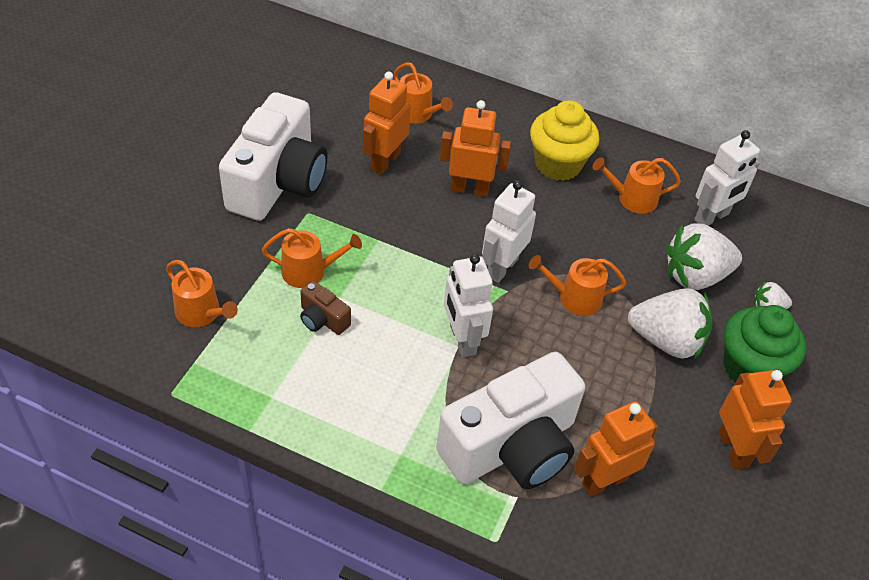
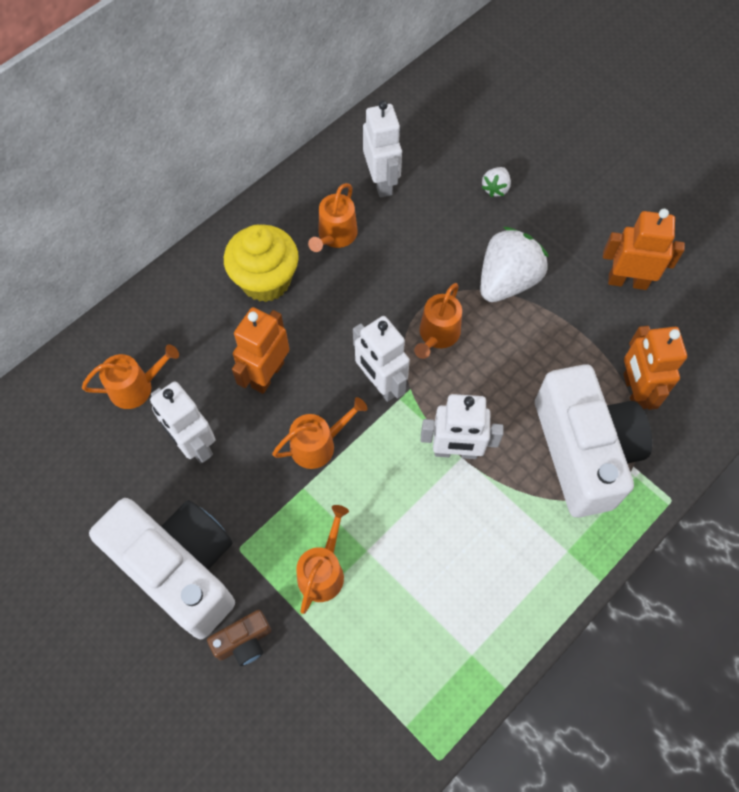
camera: 65 degrees left, 15 degrees up
(201, 313) = (342, 702): orange watering can -> orange watering can (318, 445)
(322, 319) = (390, 576): brown camera -> brown camera (244, 642)
(385, 161) = (194, 444): orange robot -> white robot
(695, 276) = (444, 226): white strawberry -> none
(750, 368) = (553, 231): green cupcake -> none

